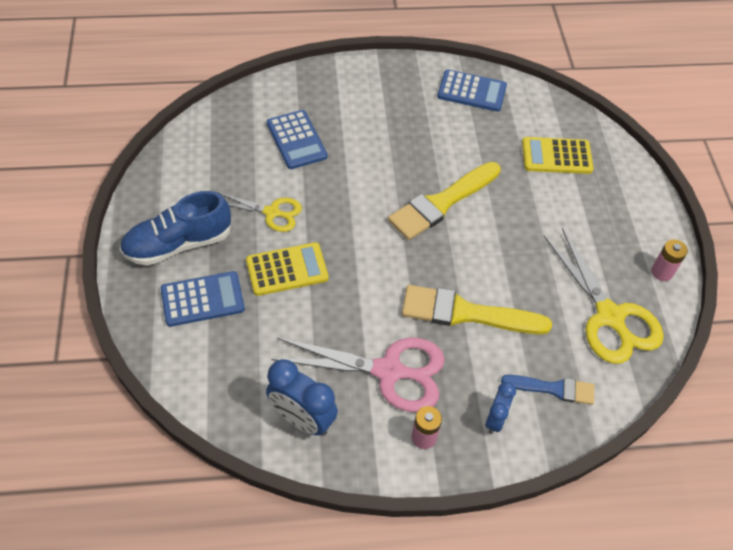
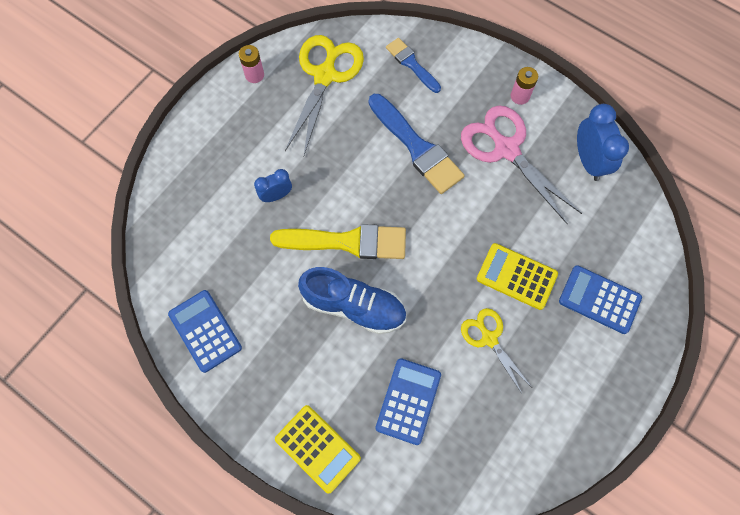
camera: 135 degrees left, 15 degrees up
(178, 244) = (587, 366): blue shoe -> blue shoe (354, 306)
(466, 313) = (416, 147): yellow brush -> blue brush
(495, 420) = (466, 74): blue clock -> blue clock (276, 195)
(556, 156) = (213, 212): yellow calculator -> yellow calculator (317, 448)

